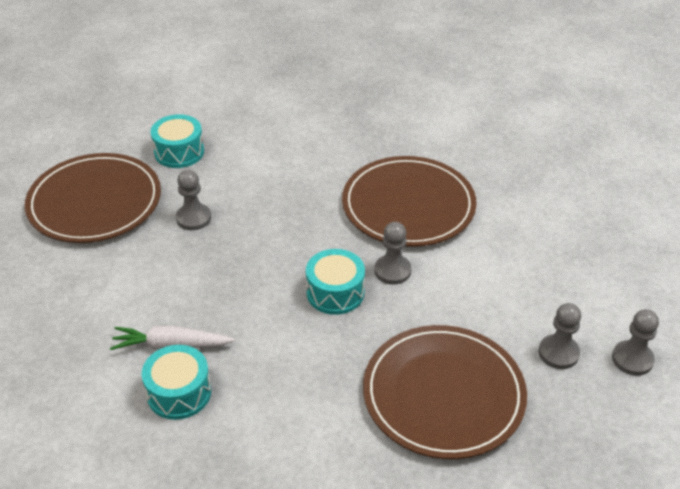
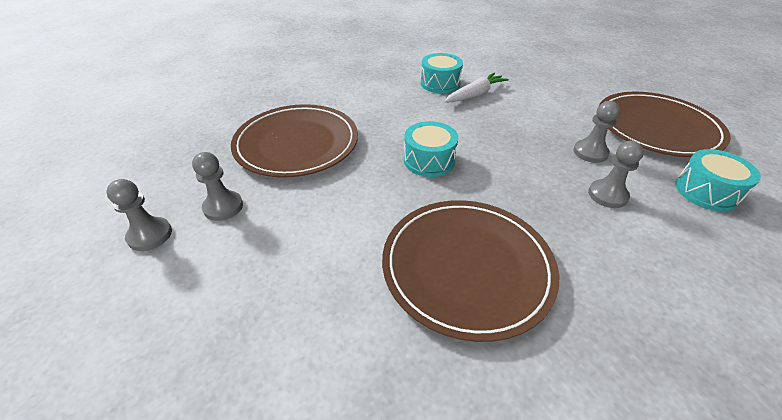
camera: 140 degrees right, 0 degrees up
(392, 271) = (408, 196): grey pawn -> grey pawn (607, 195)

